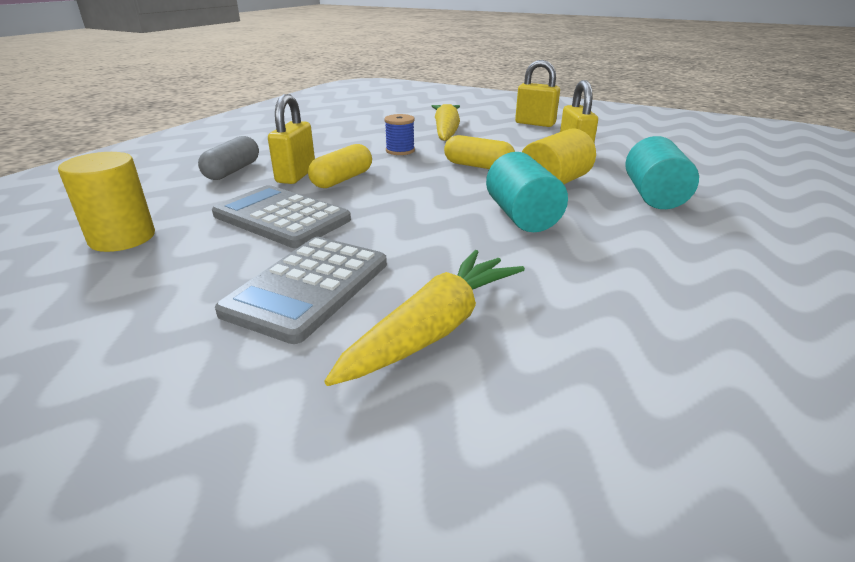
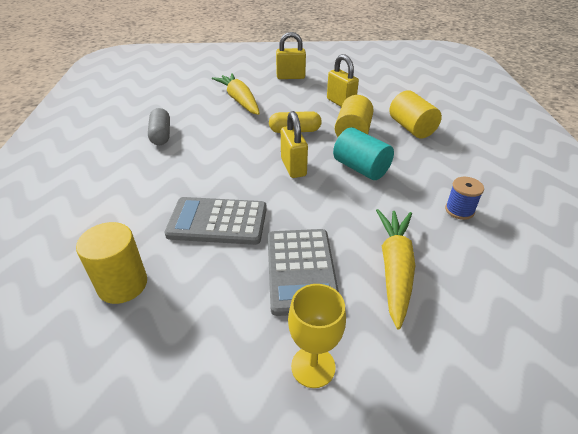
camera: 30 degrees left, 10 degrees up
(184, 387) = (313, 366): none -> yellow goblet
(232, 171) = (124, 189): grey capsule -> grey capsule (161, 135)
(296, 175) = (180, 178): yellow padlock -> yellow padlock (293, 167)
(342, 179) = (219, 171): yellow capsule -> none
(400, 150) = (228, 130): blue spool -> blue spool (459, 210)
(653, 196) = (411, 128): turquoise cylinder -> yellow cylinder

